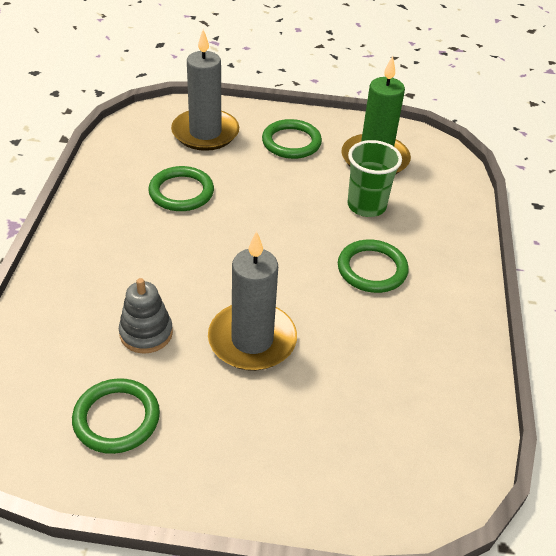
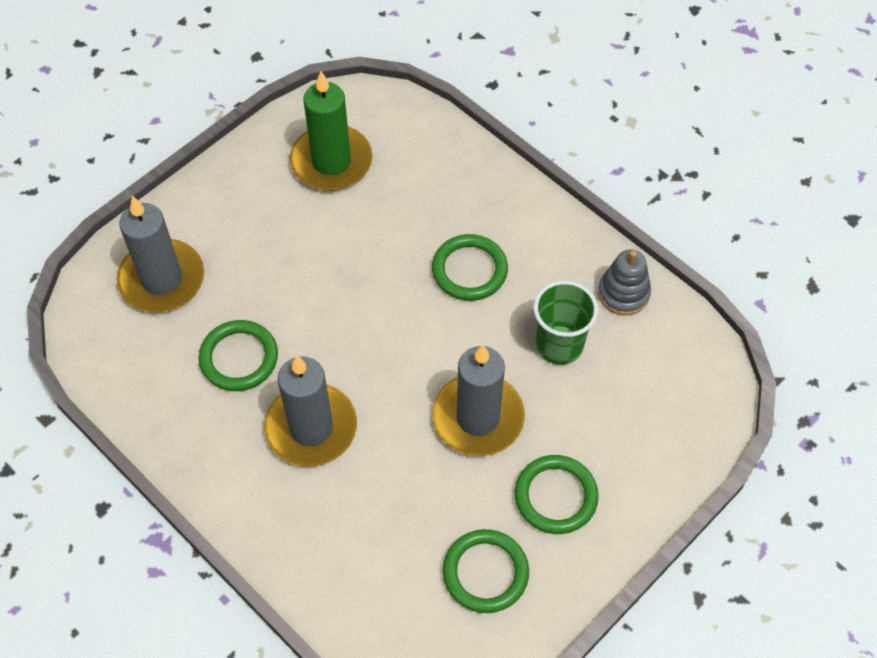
camera: 50 degrees left, 15 degrees up
(146, 333) = (406, 497): grey stacking toy -> grey stacking toy (623, 293)
(159, 252) = (311, 428): none -> grey candle
(291, 142) = (245, 213): green ring -> green ring (555, 496)
(366, 206) = (389, 216): green cup -> green cup (559, 345)

